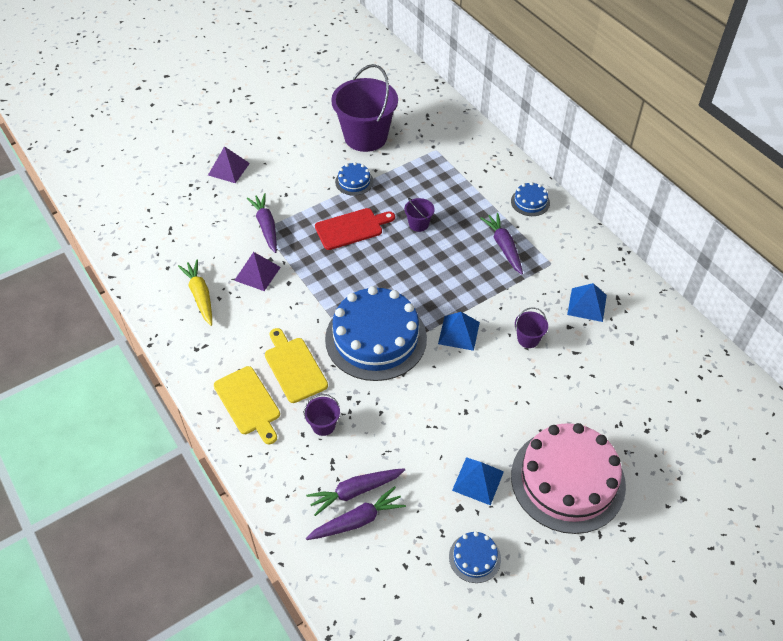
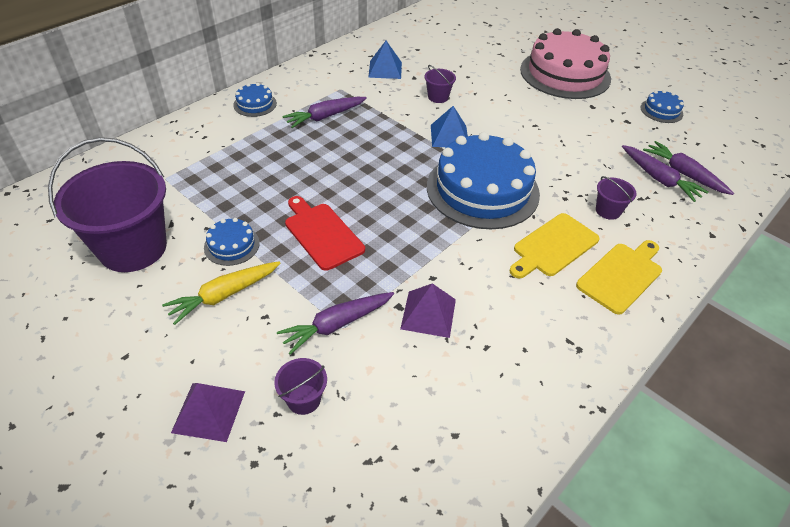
camera: 105 degrees left, 5 degrees down
(200, 296) = (492, 371): yellow carrot -> yellow carrot (224, 295)
(418, 224) = (303, 178): purple bucket -> purple bucket (303, 399)
(478, 481) = (596, 114): blue pyramid -> none

